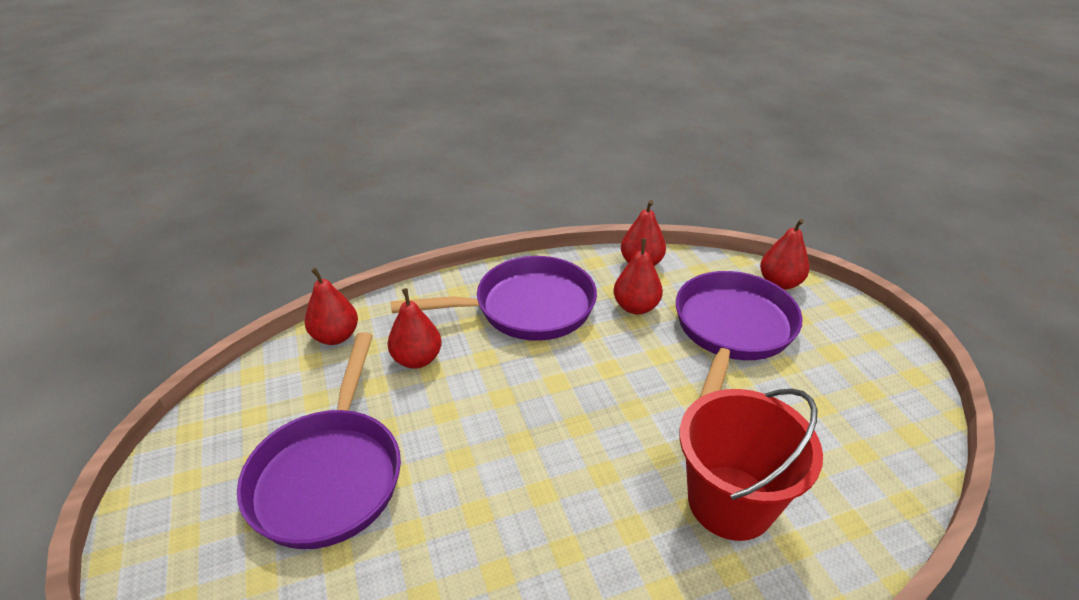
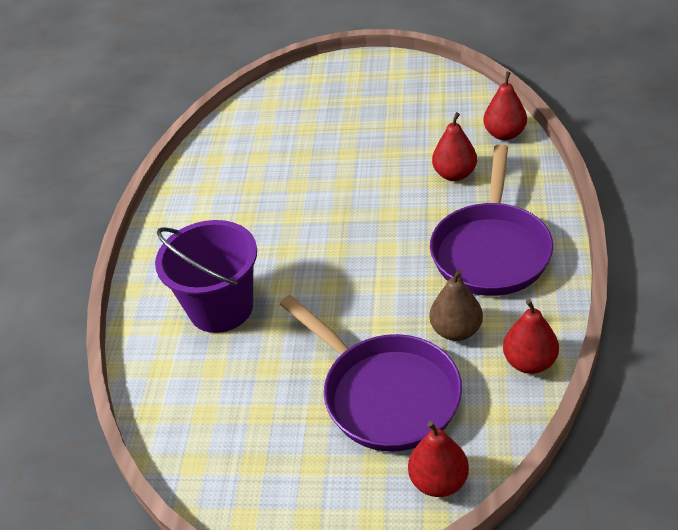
camera: 120 degrees right, 5 degrees up
(329, 475) = (365, 127): purple pan -> none
(636, 307) = (456, 330): red pear -> brown pear
(730, 502) = (221, 308): red bucket -> purple bucket

